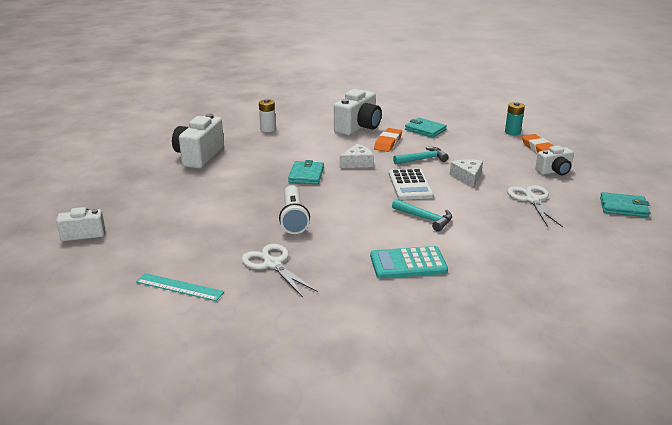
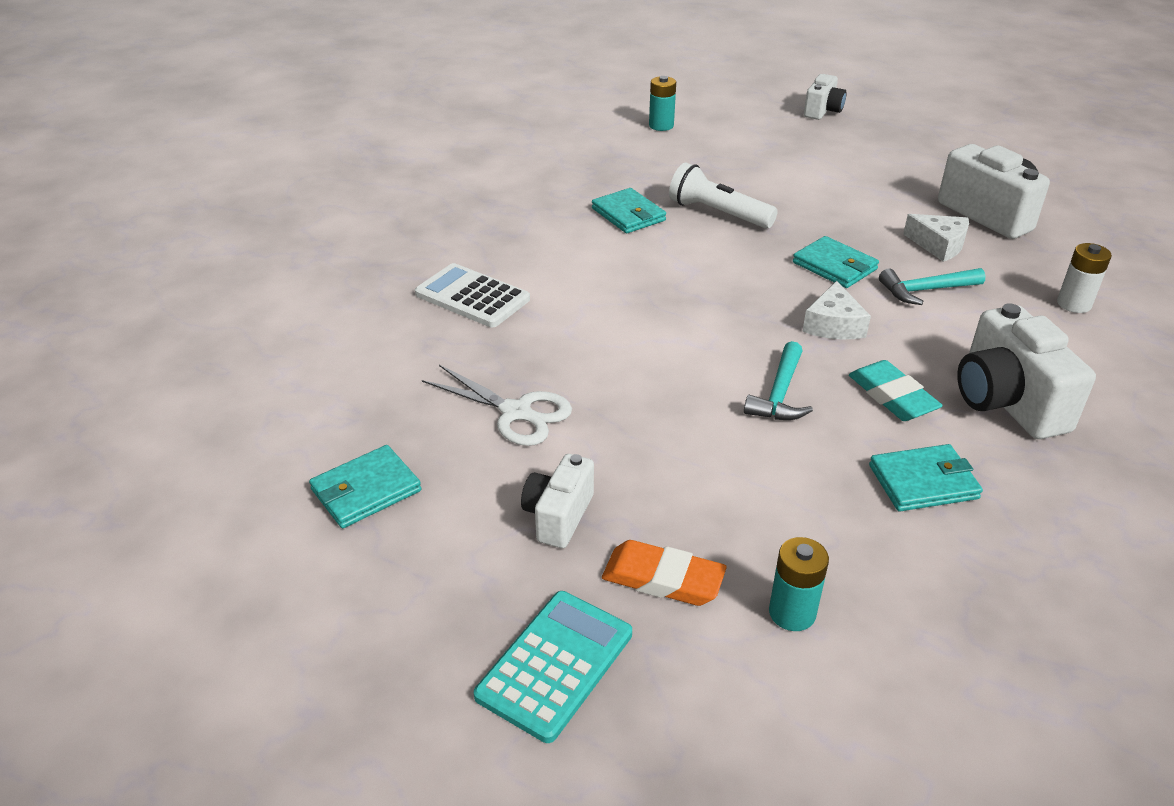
camera: 130 degrees right, 10 degrees up
(179, 287) = (661, 126): turquoise ruler -> turquoise battery
(272, 264) = (637, 171): white scissors -> none
(335, 243) = (628, 214): none -> turquoise wallet
(388, 143) = (892, 396): orange eraser -> turquoise eraser
(408, 263) = (529, 235): turquoise calculator -> turquoise calculator (555, 665)
(410, 185) = (702, 331): white calculator -> white calculator (472, 297)
(425, 219) = (597, 293): turquoise hammer -> turquoise hammer (925, 290)
(467, 177) = (660, 399): white cheese -> white cheese (939, 245)

